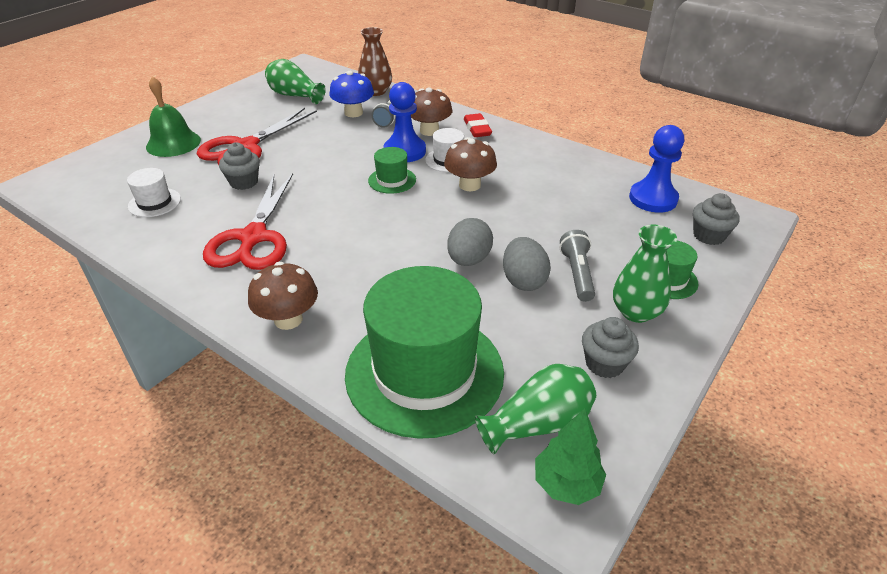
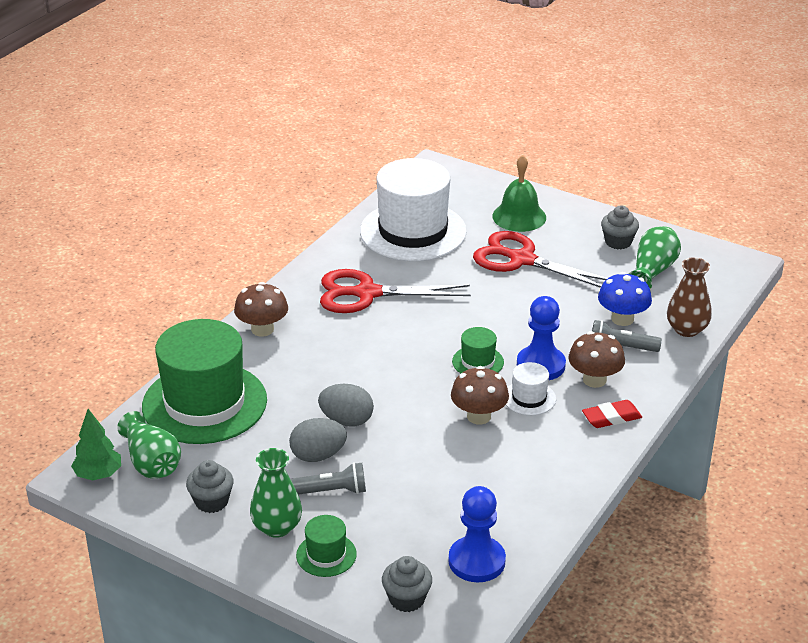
camera: 85 degrees right, 5 degrees down
(154, 202) = (413, 231): white hat -> white hat, size x2.32
(244, 182) = (455, 271): grey cupcake -> grey cupcake (618, 242)

